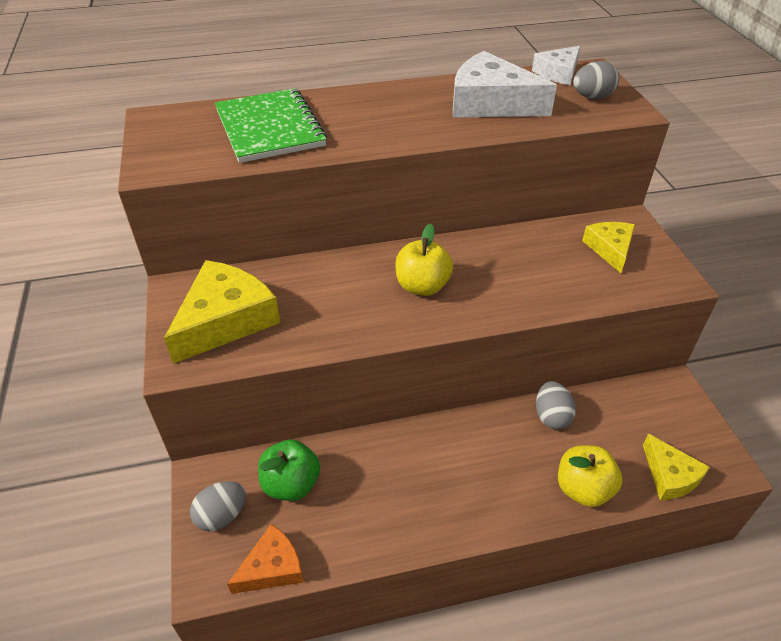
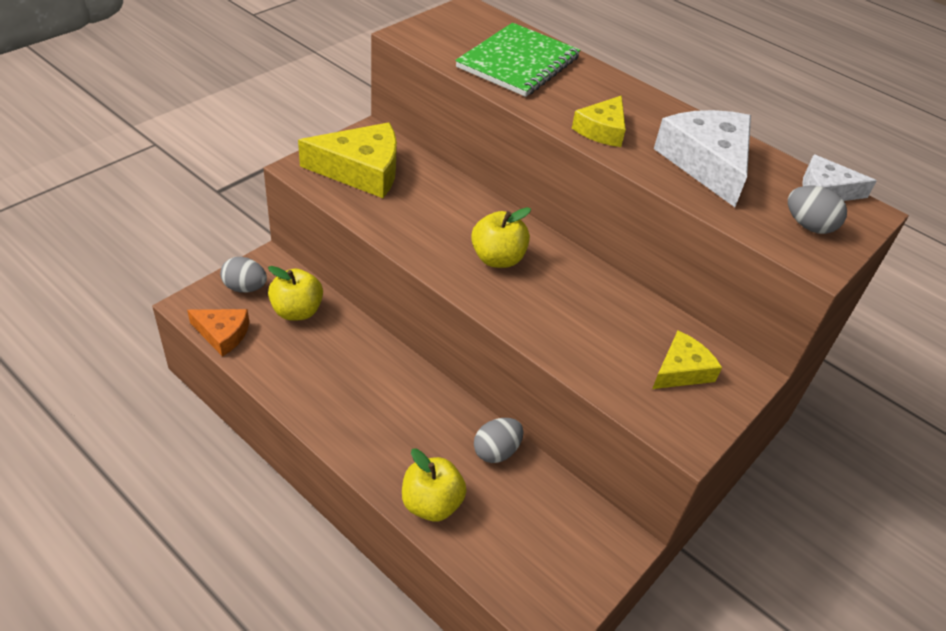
camera: 50 degrees right, 0 degrees up
(291, 484) = (297, 311): green apple -> yellow apple
(670, 476) = (500, 571): yellow cheese -> yellow cheese (602, 130)

